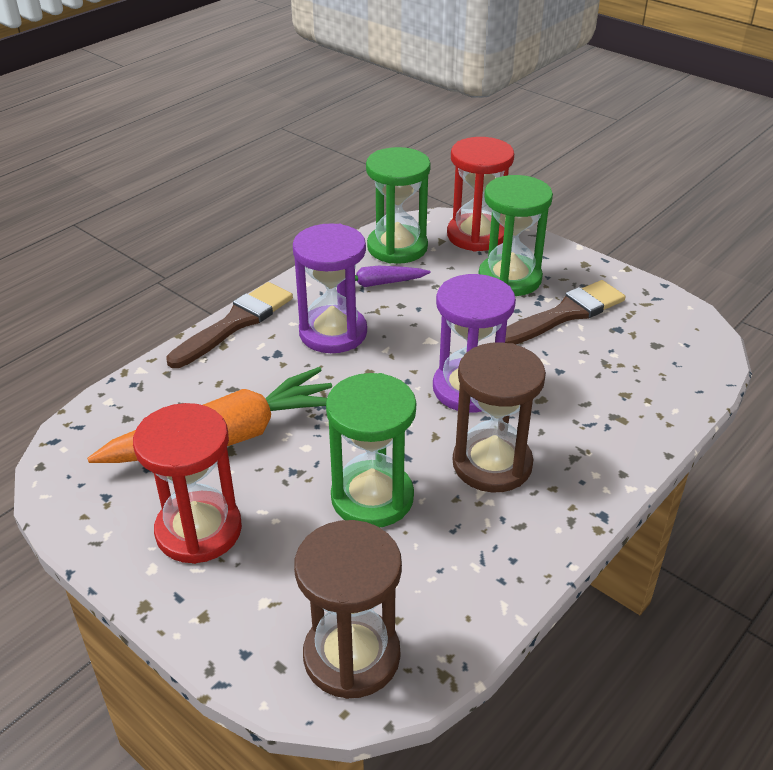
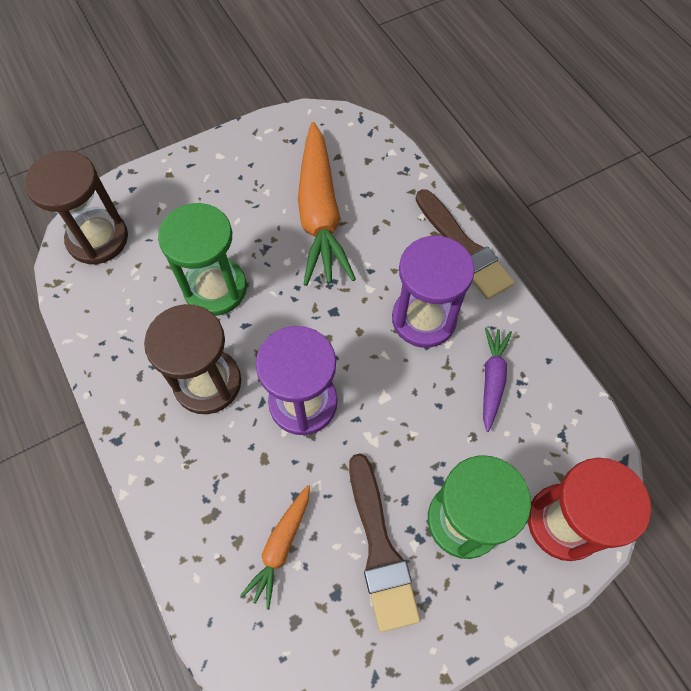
camera: 110 degrees right, 25 degrees up
(199, 530) = (237, 183): red hourglass -> none
(397, 247) = (558, 424): green hourglass -> none
(608, 367) = (280, 546): none -> orange carrot

